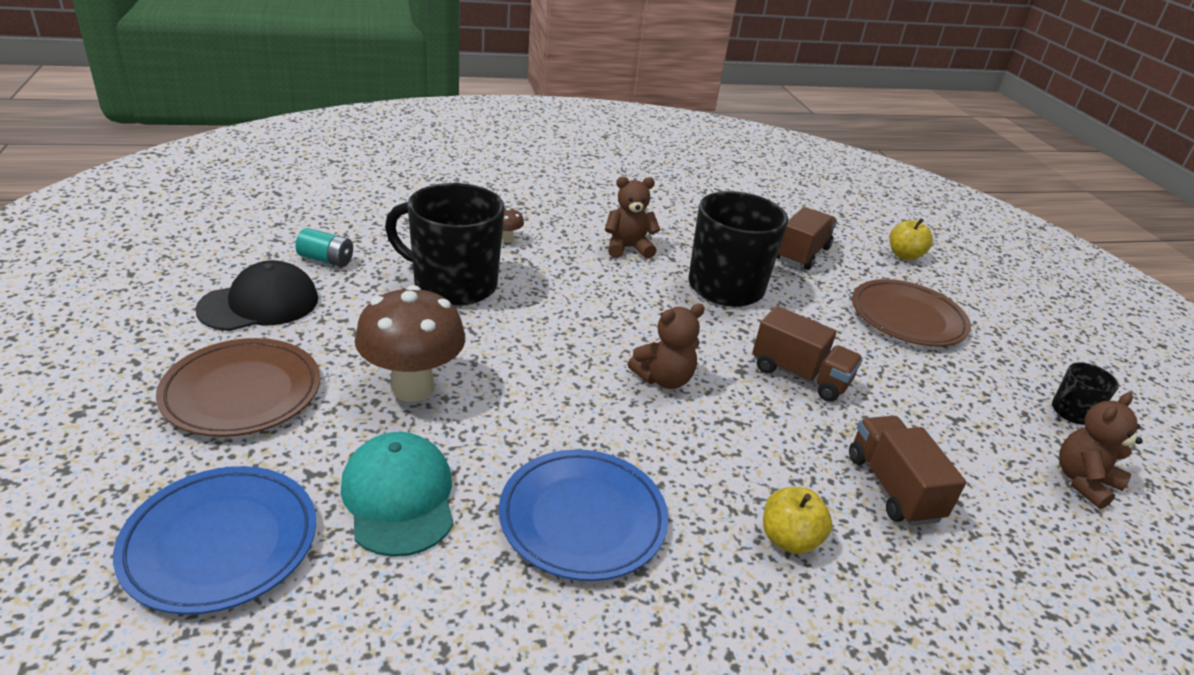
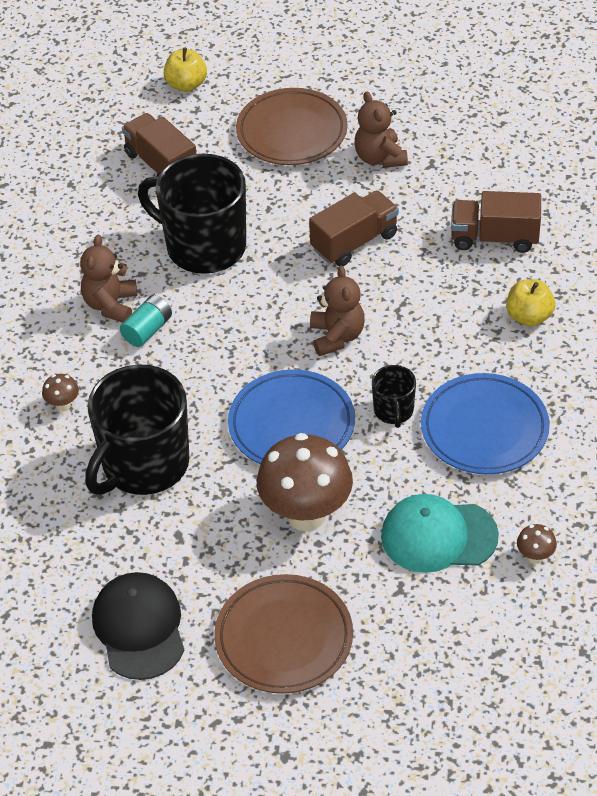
camera: 65 degrees left, 15 degrees up
(220, 543) = (461, 646): blue plate -> blue plate (291, 424)
(326, 260) = (64, 569): turquoise battery -> turquoise battery (147, 330)
(376, 603) = (535, 557): none -> brown mushroom
(1071, 412) = (441, 89): black mug -> black mug (393, 411)
(1083, 482) = (513, 125): brown teddy bear -> brown teddy bear (380, 158)

